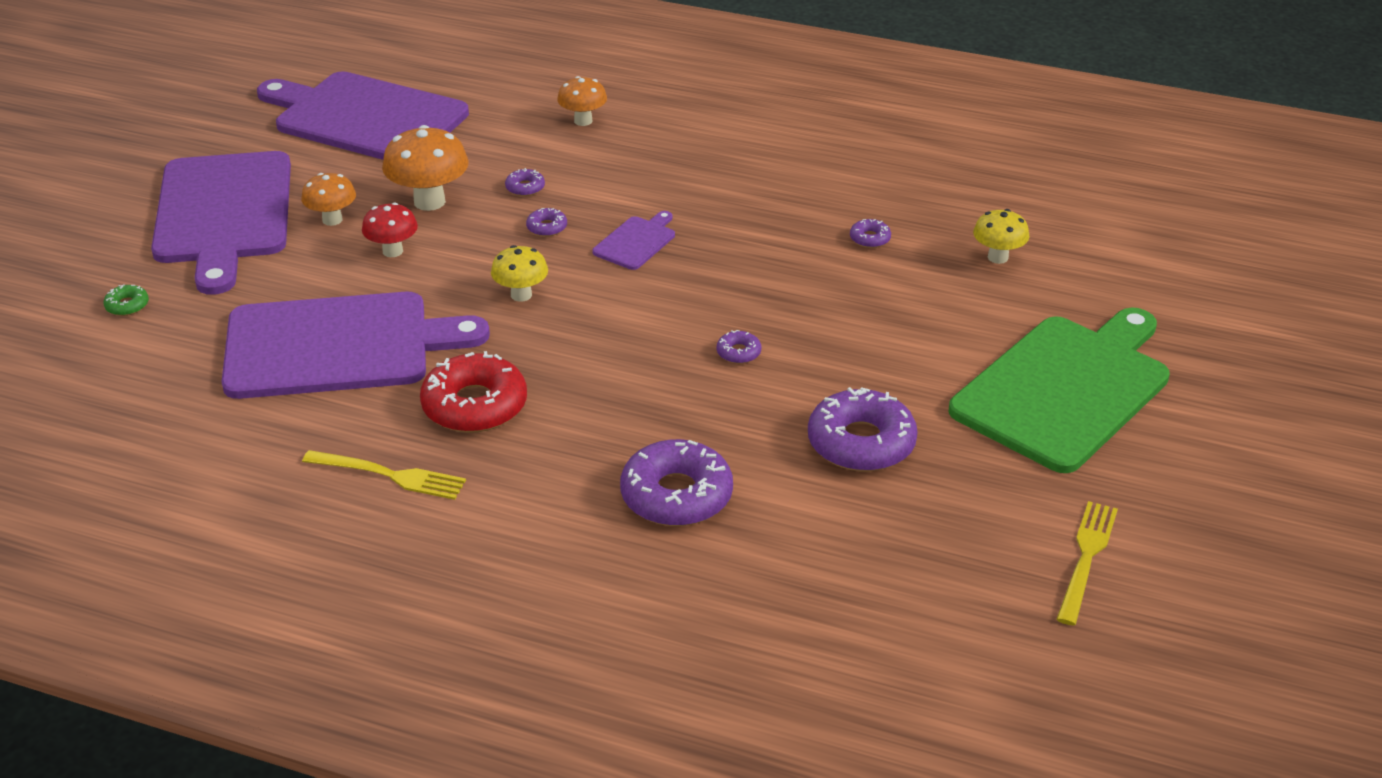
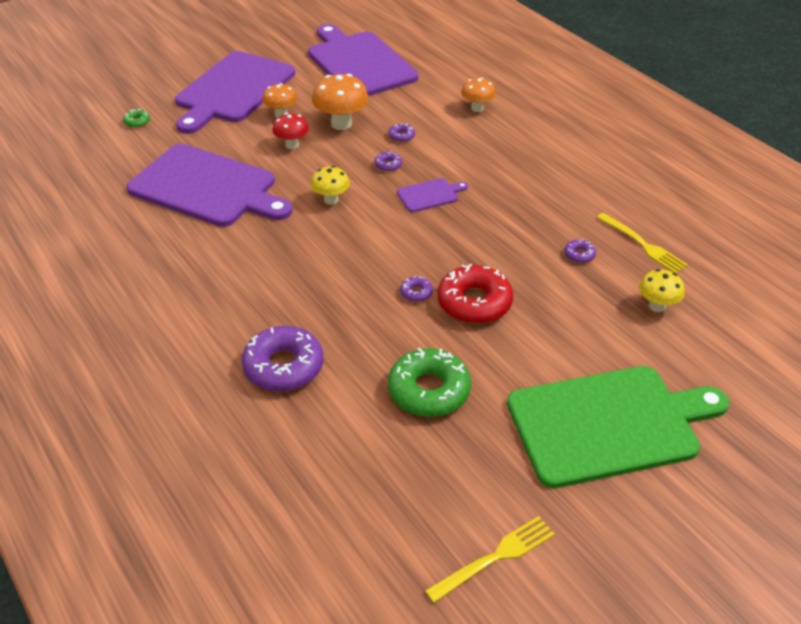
camera: 35 degrees right, 5 degrees up
(391, 475) = (152, 275): yellow fork -> yellow fork (643, 245)
(475, 405) = (237, 255): red donut -> red donut (474, 302)
(861, 443) = (429, 390): purple donut -> green donut

